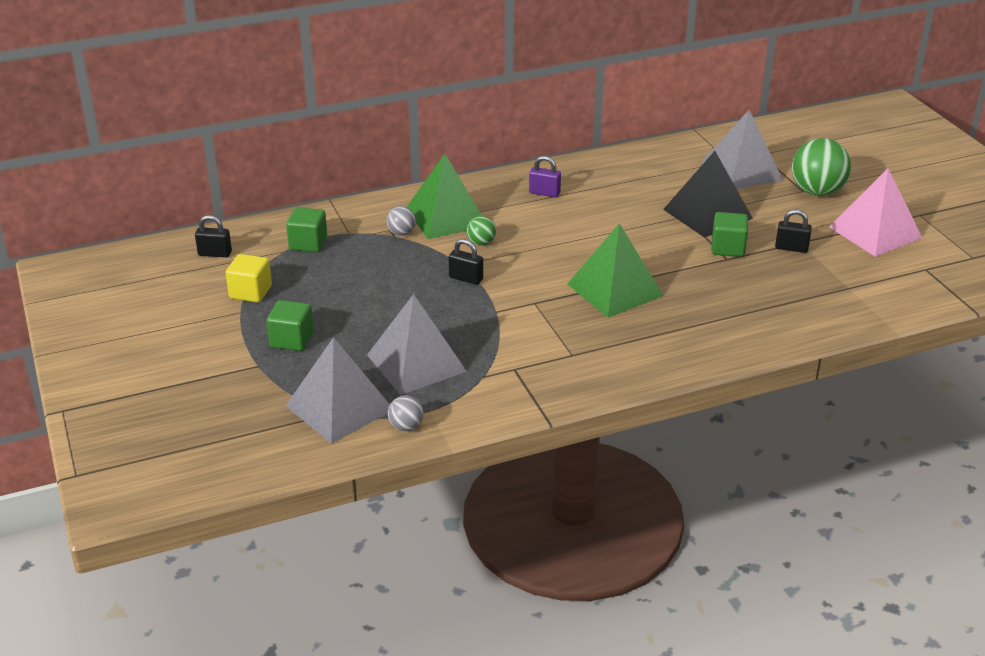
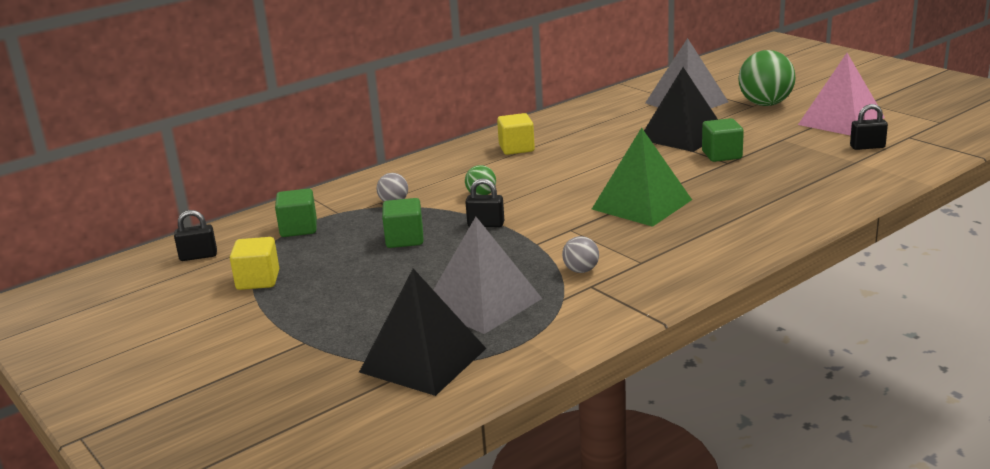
camera: 15 degrees left, 10 degrees down
(291, 340) = (330, 311): green cube -> green cube (404, 239)
(339, 407) = (423, 360): grey pyramid -> black pyramid
(406, 427) = (511, 361): grey ball -> grey ball (581, 270)
(446, 216) = (431, 182): green pyramid -> none
(544, 193) = (516, 148): purple padlock -> yellow cube
(791, 248) = (779, 144): black padlock -> black padlock (867, 147)

